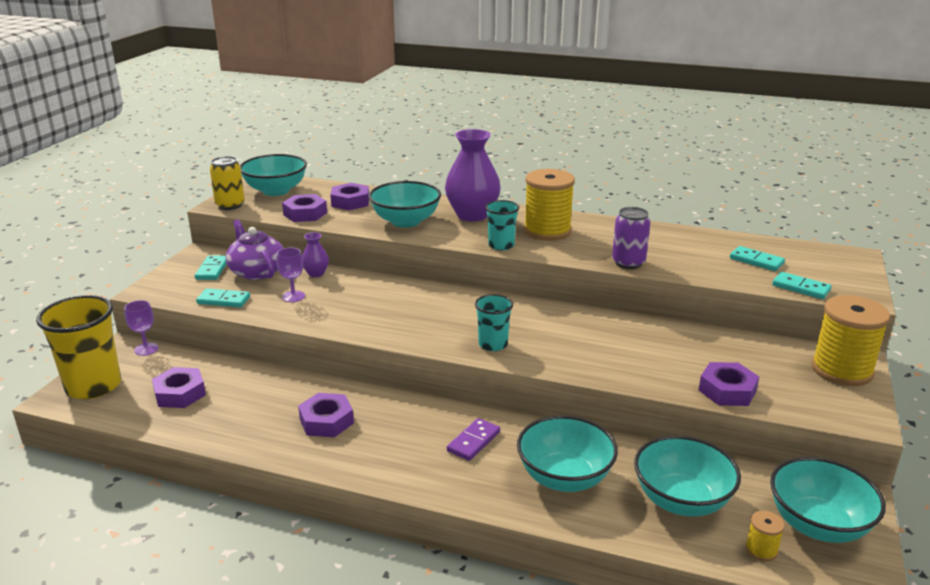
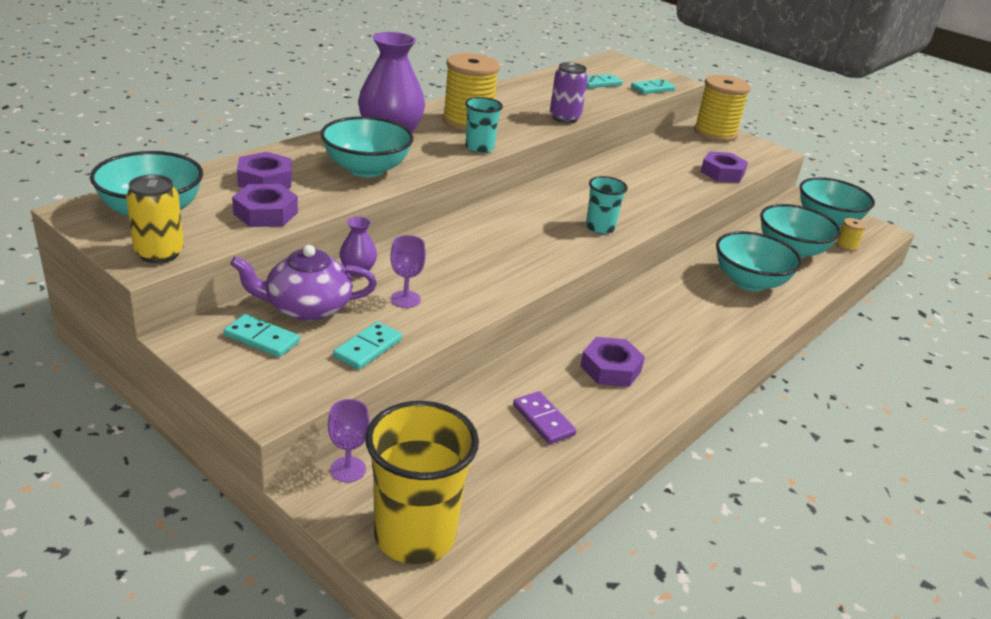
camera: 70 degrees left, 5 degrees up
(180, 393) = (489, 458): purple nut -> none
(474, 441) = (684, 303): purple domino -> purple domino (543, 420)

